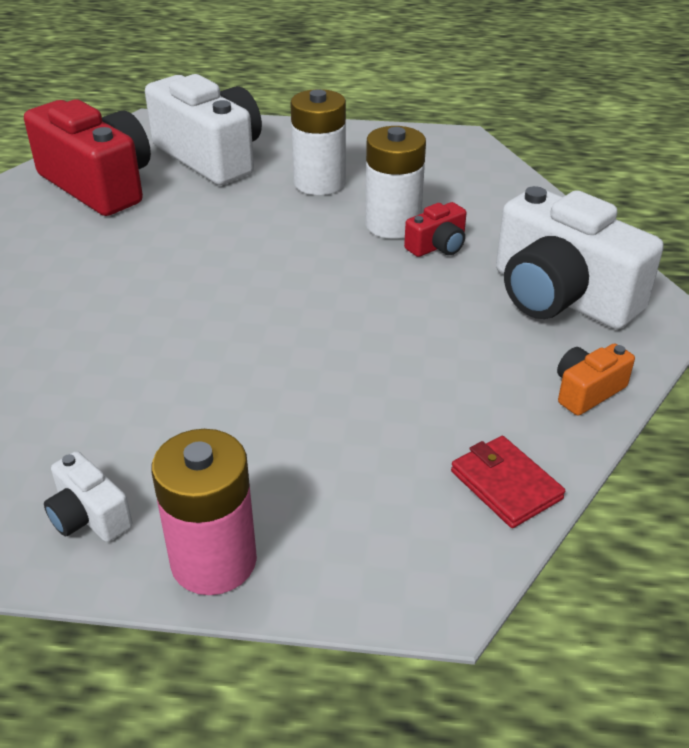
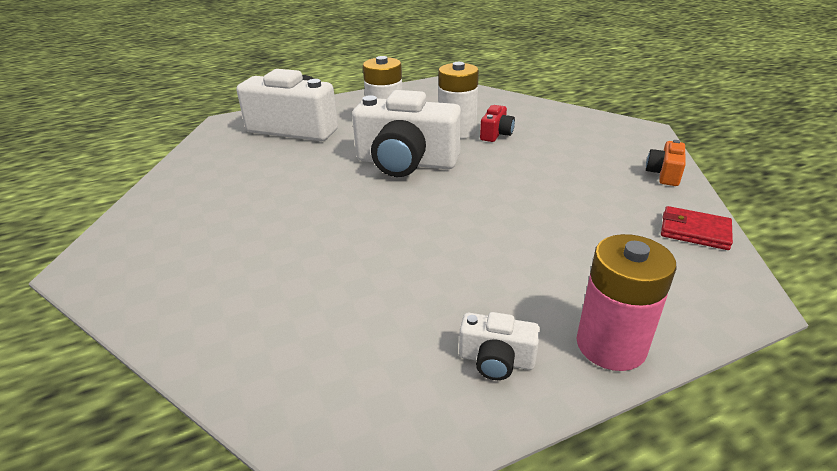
camera: 30 degrees left, 5 degrees down
(99, 185) = (233, 164): red camera -> none
(560, 296) = (590, 137): white camera -> white camera (406, 162)

